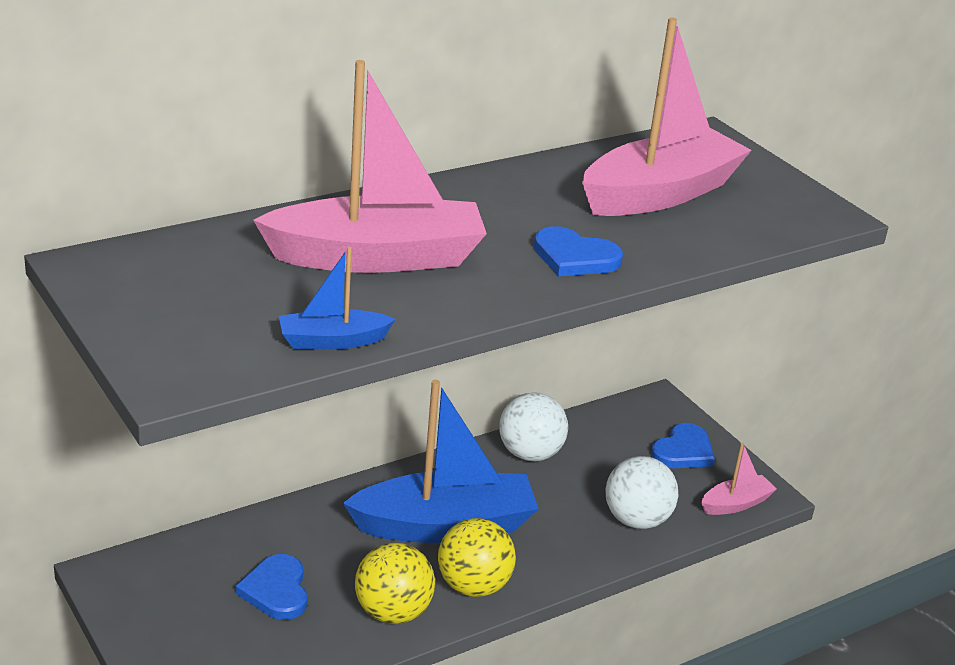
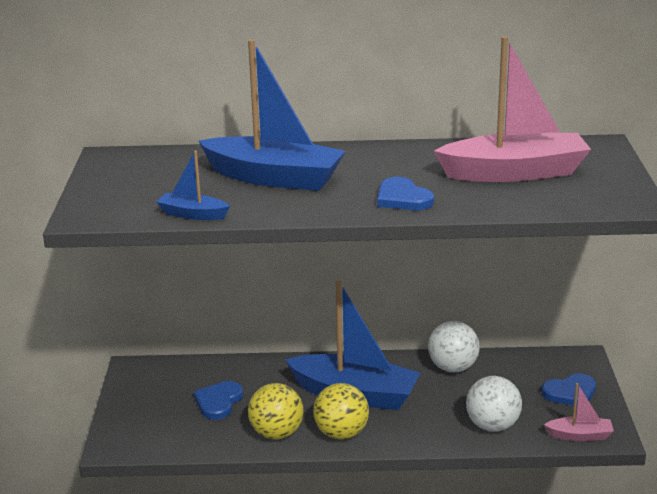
camera: 35 degrees right, 5 degrees down
(377, 257) = (274, 178): pink boat -> blue boat

